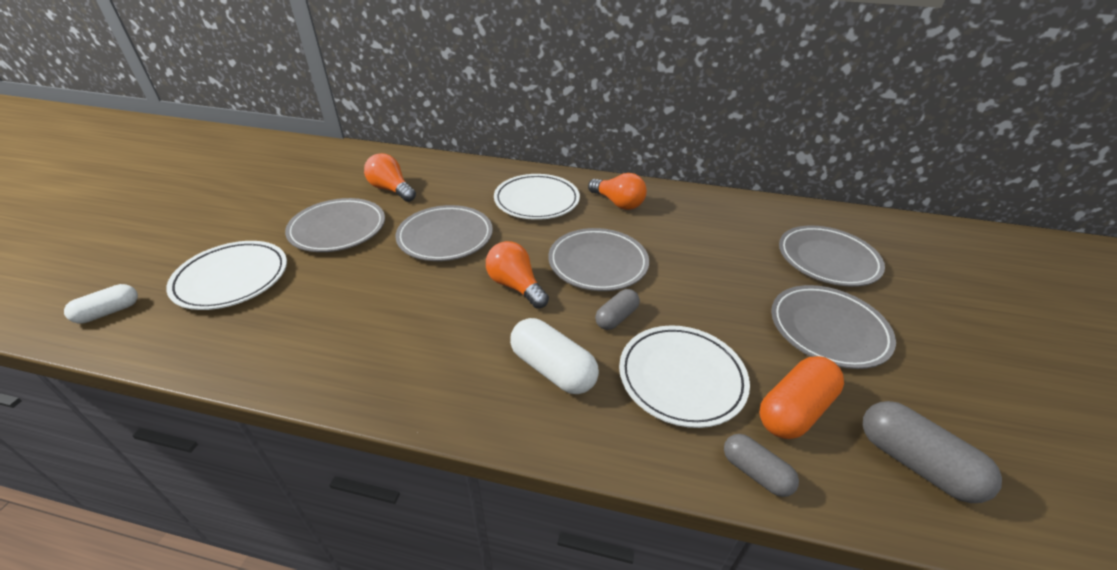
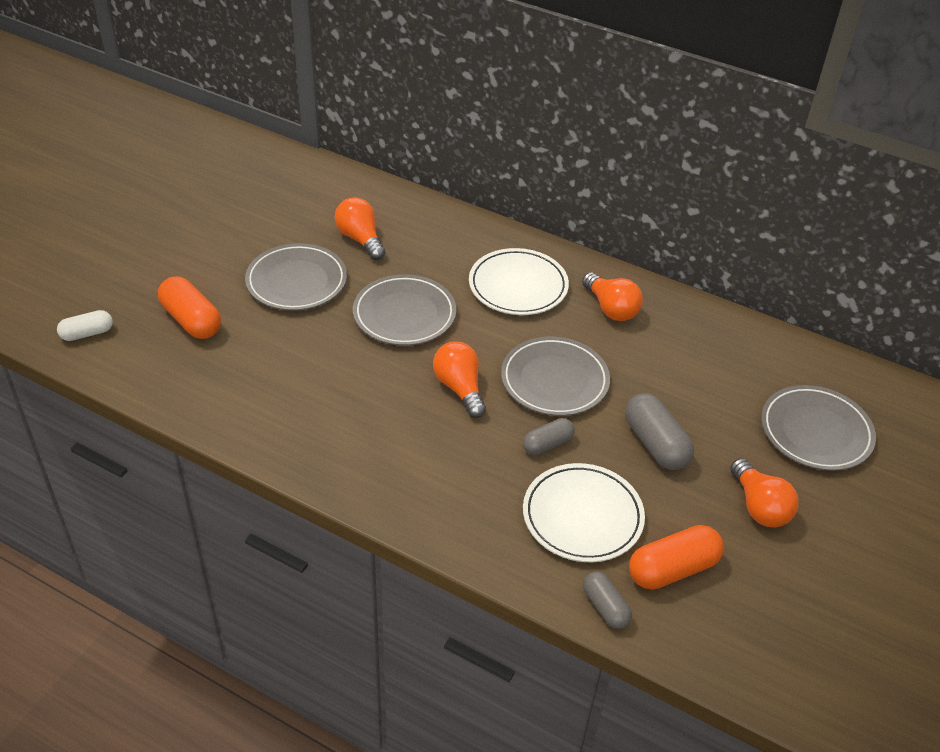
camera: 15 degrees right, 5 degrees up
(232, 278) = (192, 320): white plate -> orange capsule
(553, 369) = (466, 479): white capsule -> none
(828, 329) = (759, 506): grey plate -> orange light bulb
(915, 463) = (753, 637): grey capsule -> grey capsule (655, 444)

